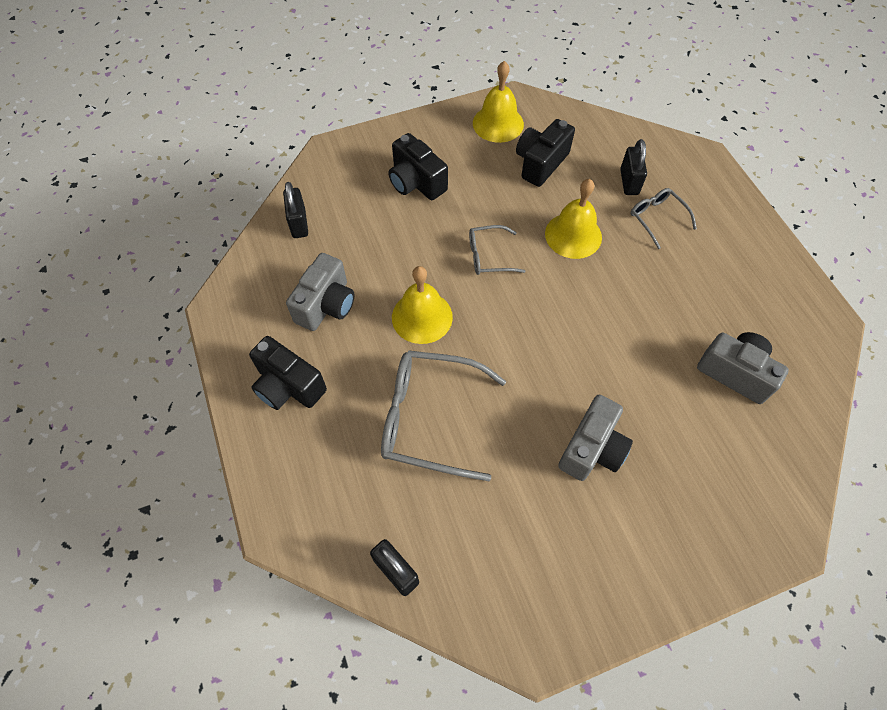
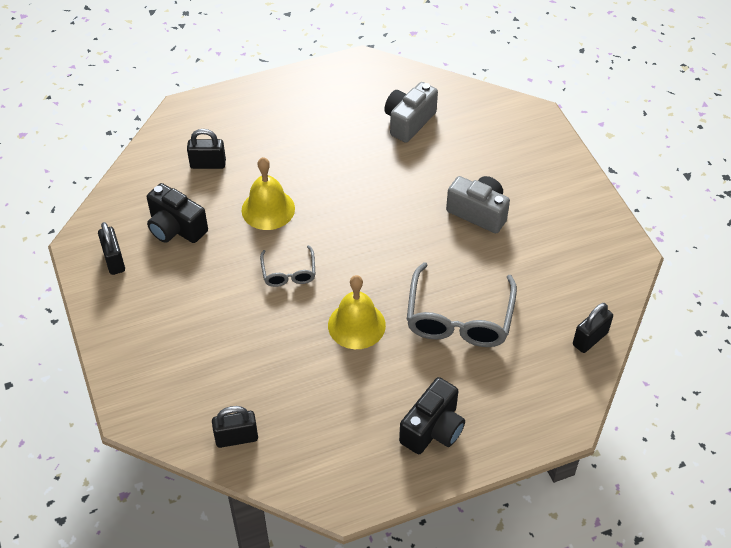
camera: 90 degrees left, 10 degrees down
(326, 305) = (342, 404): grey camera -> none
(416, 182) = (189, 332): black camera -> none
(498, 123) = (114, 260): yellow bell -> black padlock
(657, 219) = (253, 149): grey glasses -> none

